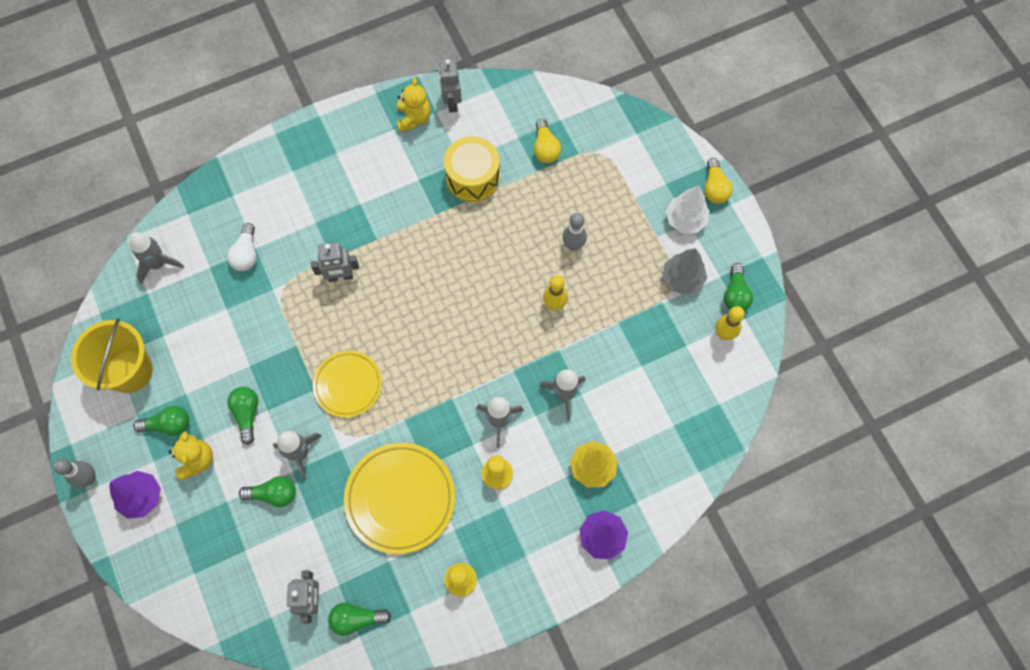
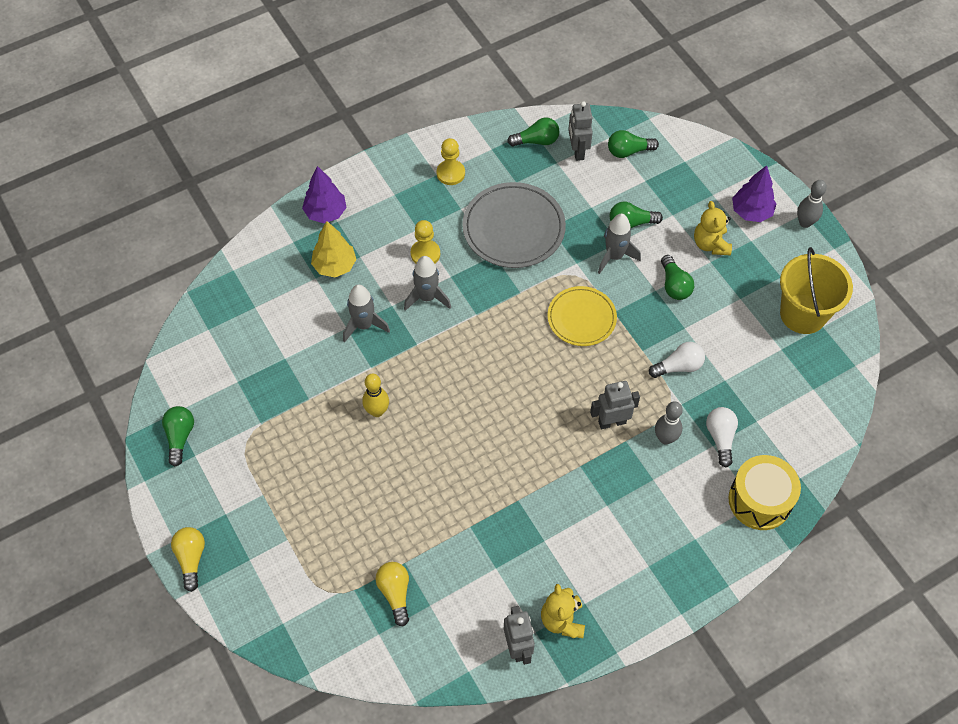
camera: 175 degrees right, 10 degrees down
(158, 264) = (812, 419): grey rocket -> none
(168, 425) = (747, 270): green light bulb -> green light bulb (628, 151)
(266, 325) = (678, 366): none -> white light bulb
(400, 498) = (513, 228): yellow plate -> grey plate
(473, 177) = (480, 548): yellow drum -> yellow drum (760, 500)
(573, 245) = (358, 477): grey bowling pin -> grey bowling pin (665, 438)
(682, 279) = (237, 449): grey tree -> none
(685, 220) = (229, 517): white tree -> none
(724, 334) = (196, 395): yellow bowling pin -> none

